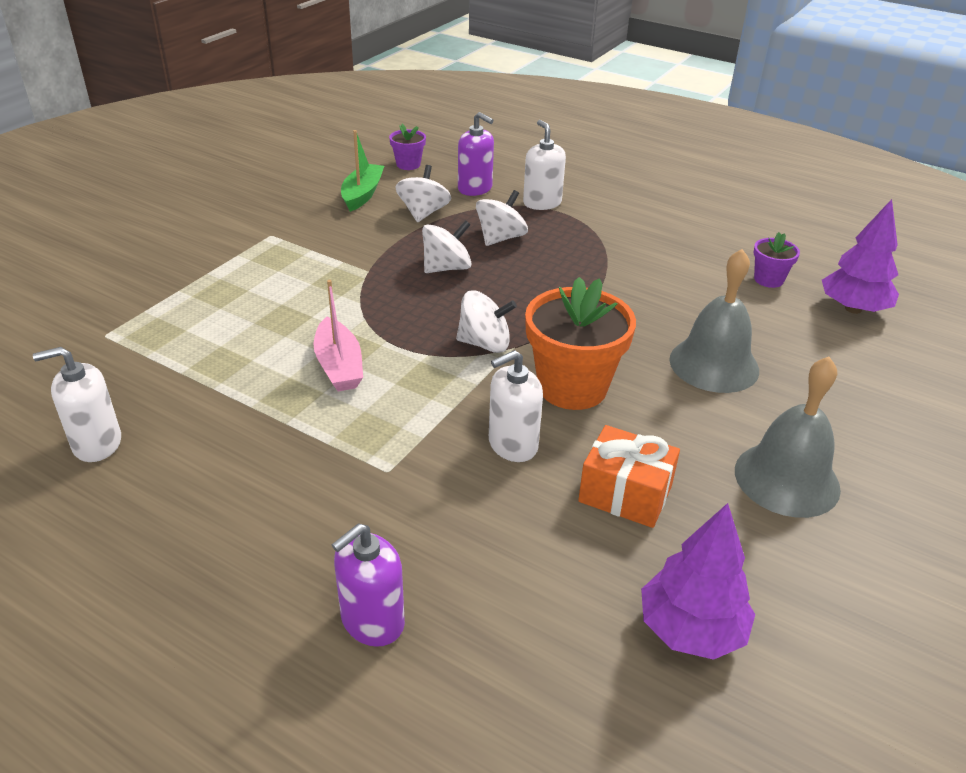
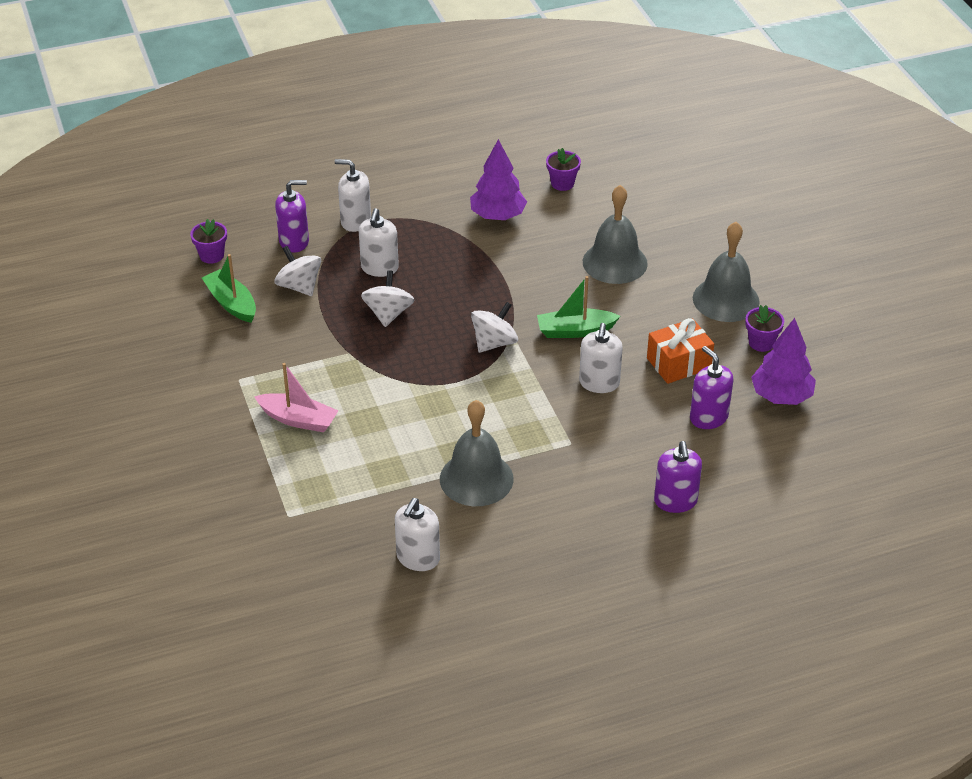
camera: 50 degrees left, 5 degrees up
(261, 427) = (476, 478): none -> grey bell
(339, 366) = (449, 418): pink boat -> pink boat (298, 419)
(500, 238) = (379, 268): white spinning top -> white soap dispenser
(563, 572) = (708, 417): none -> purple soap dispenser
(572, 387) = (575, 331): orange flower pot -> green boat
(760, 553) = (761, 343): none -> purple flower pot
(853, 309) = (626, 172): purple tree -> purple tree (497, 216)

